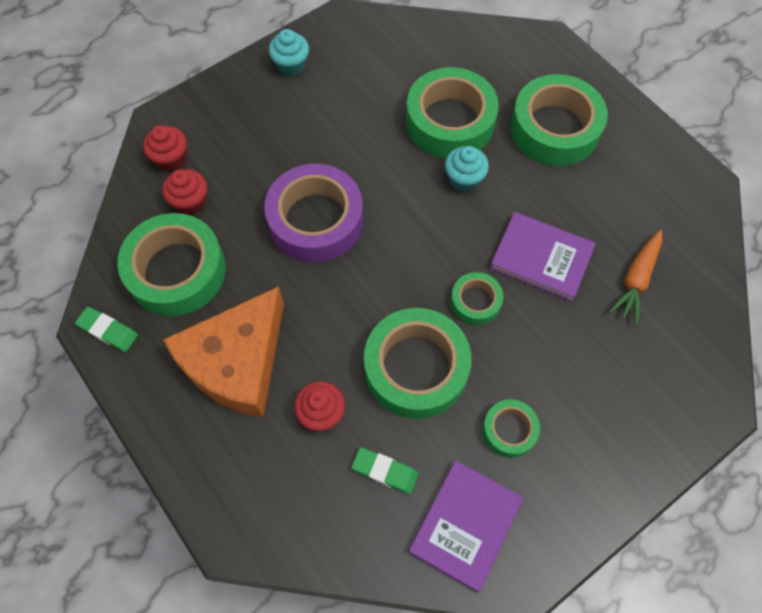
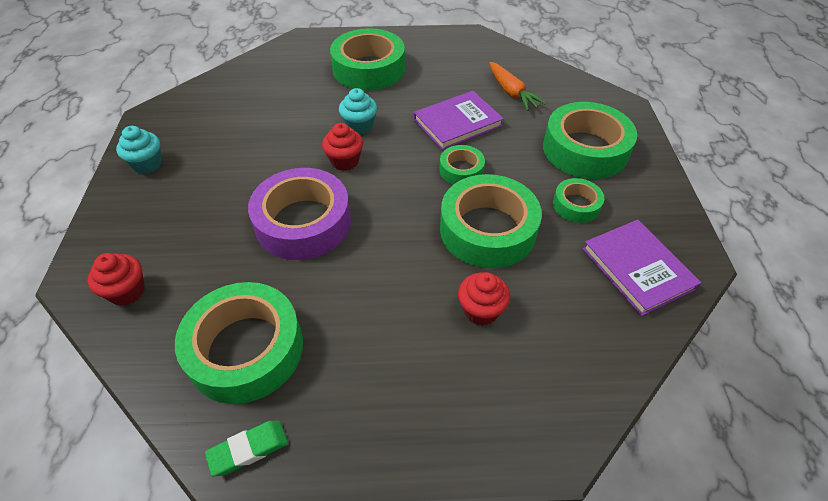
camera: 55 degrees left, 15 degrees down
(191, 202) = (188, 300): red cupcake -> red cupcake (345, 161)
(237, 362) = (382, 348): orange cheese -> none
(385, 471) = (562, 295): green eraser -> none
(450, 121) = (306, 109): green tape -> green tape (585, 149)

